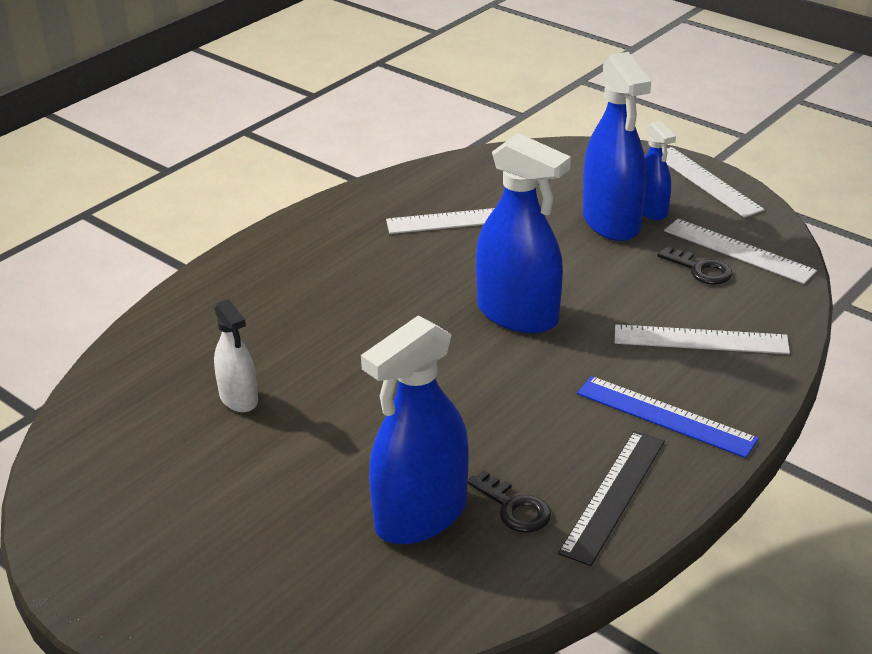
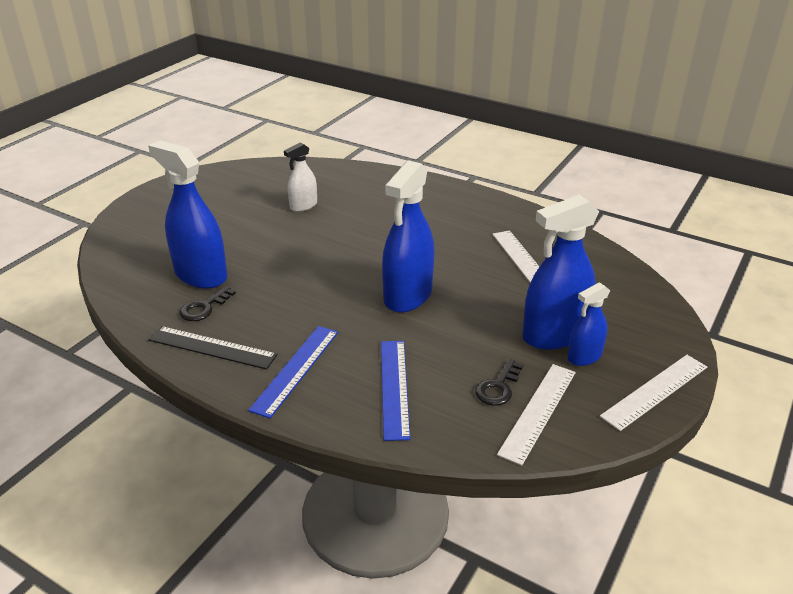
camera: 80 degrees right, 0 degrees up
(701, 340) = (394, 387): white ruler -> blue ruler

